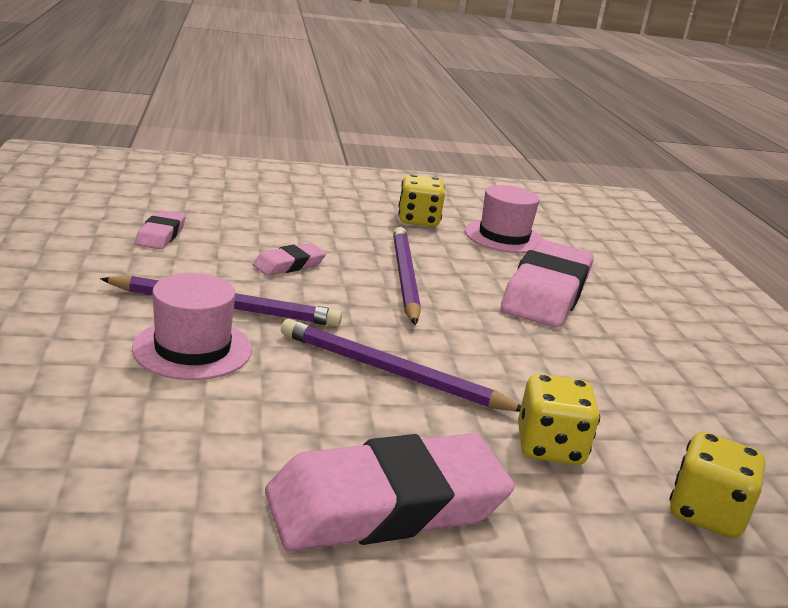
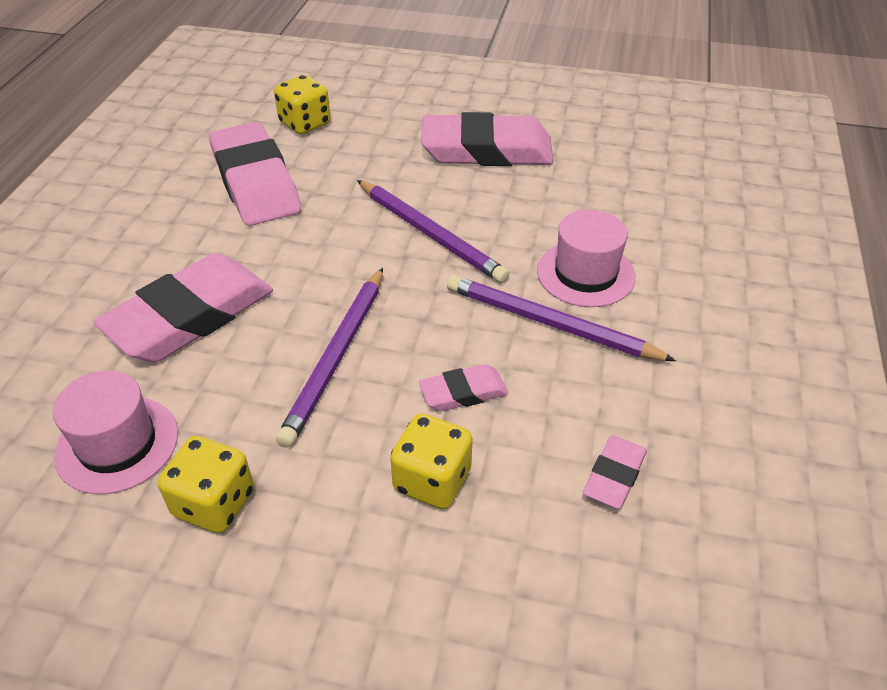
camera: 155 degrees left, 20 degrees up
(549, 447) = (360, 167): yellow dice -> yellow dice (432, 480)
(648, 410) = (255, 182): none -> pink eraser

